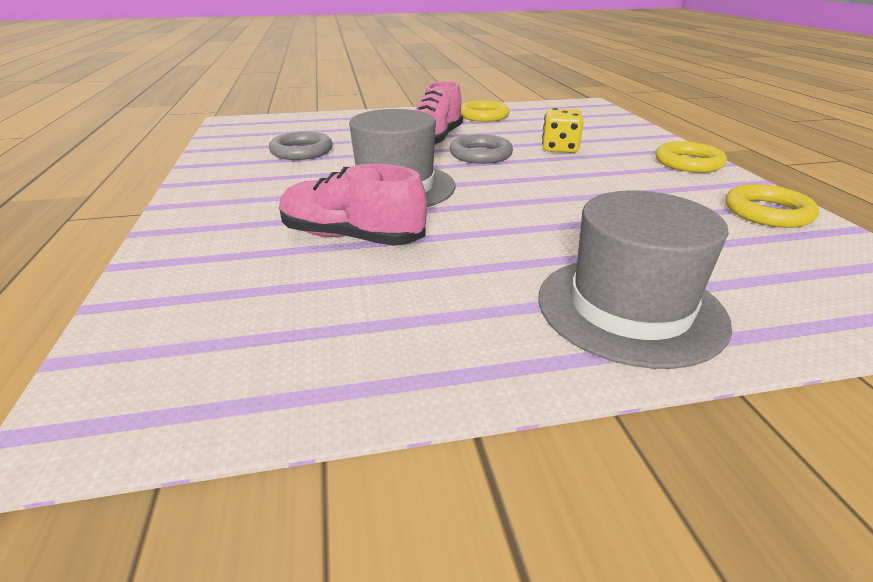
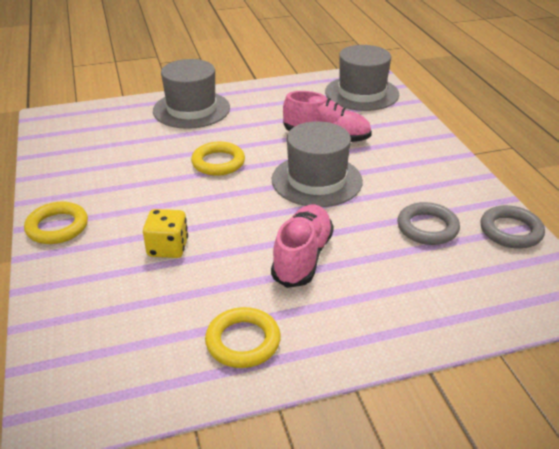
camera: 175 degrees right, 5 degrees up
(194, 338) = (361, 93): none -> grey hat
(480, 154) = (250, 231): grey ring -> grey ring (510, 231)
(767, 212) = (62, 167): yellow ring -> yellow ring (218, 162)

